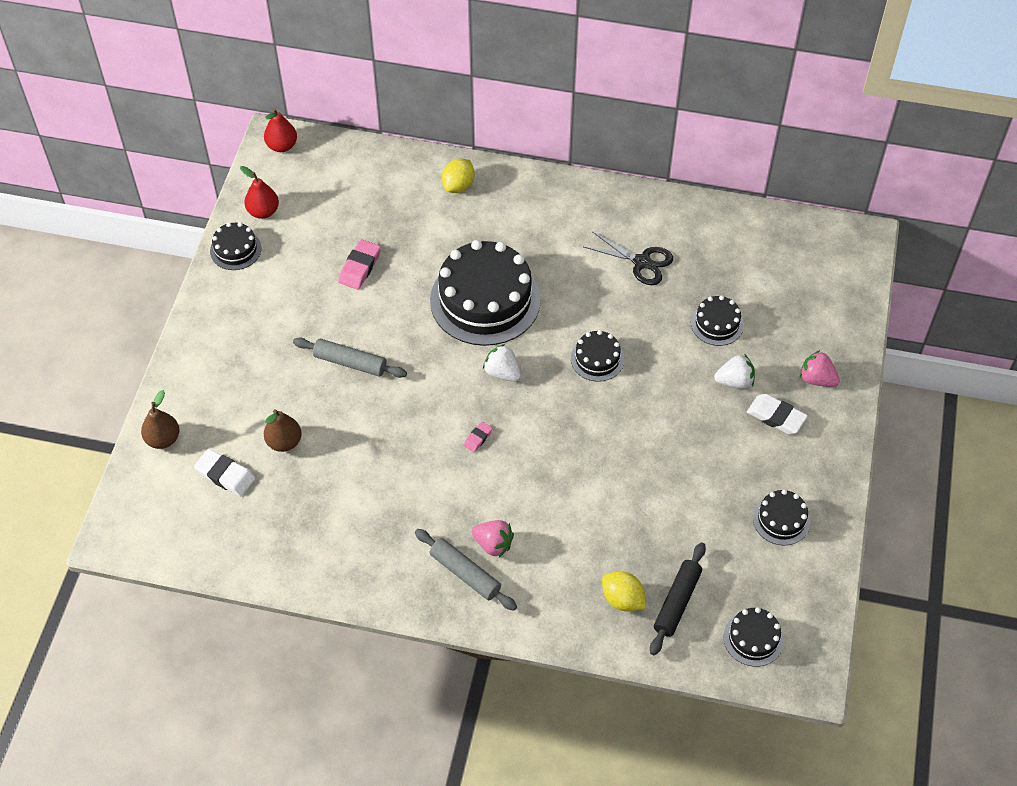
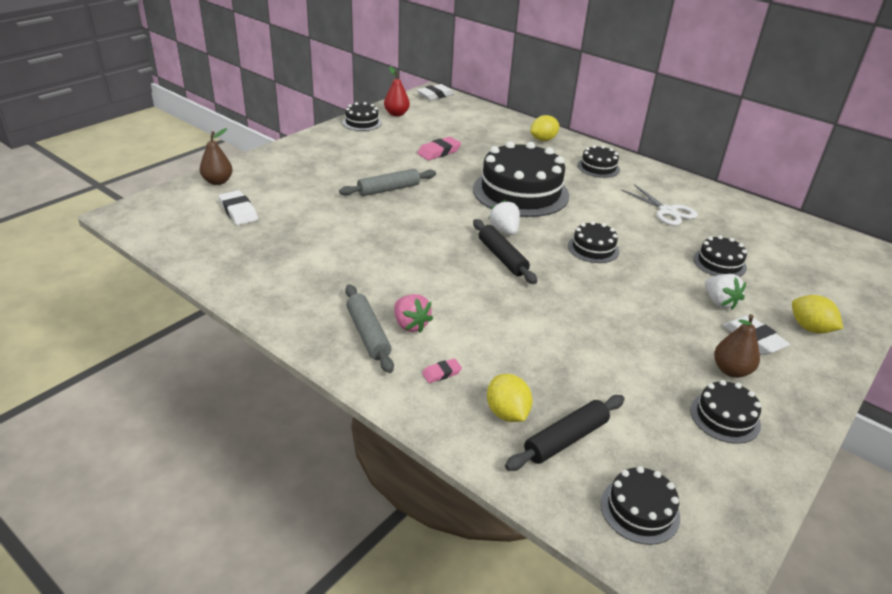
camera: 25 degrees right, 20 degrees down
(282, 146) = (435, 95): red pear -> white eraser
(284, 442) = (299, 210): brown pear -> brown pear (731, 370)
(350, 363) = (388, 189): grey rolling pin -> grey rolling pin turned 75 degrees counterclockwise
(478, 438) = (453, 258): pink eraser -> pink eraser (441, 373)
(521, 415) = (502, 257): none -> black rolling pin
(542, 214) = (598, 167): none -> black cake
(641, 262) = (667, 211): black scissors -> white scissors
(734, 381) = (719, 302): white strawberry -> white strawberry turned 45 degrees clockwise
(817, 379) = (810, 328): pink strawberry -> yellow lemon

